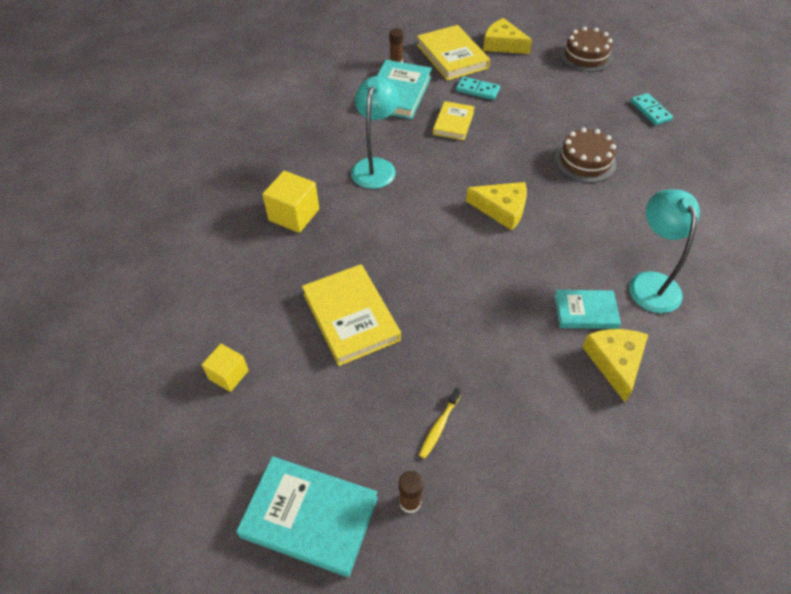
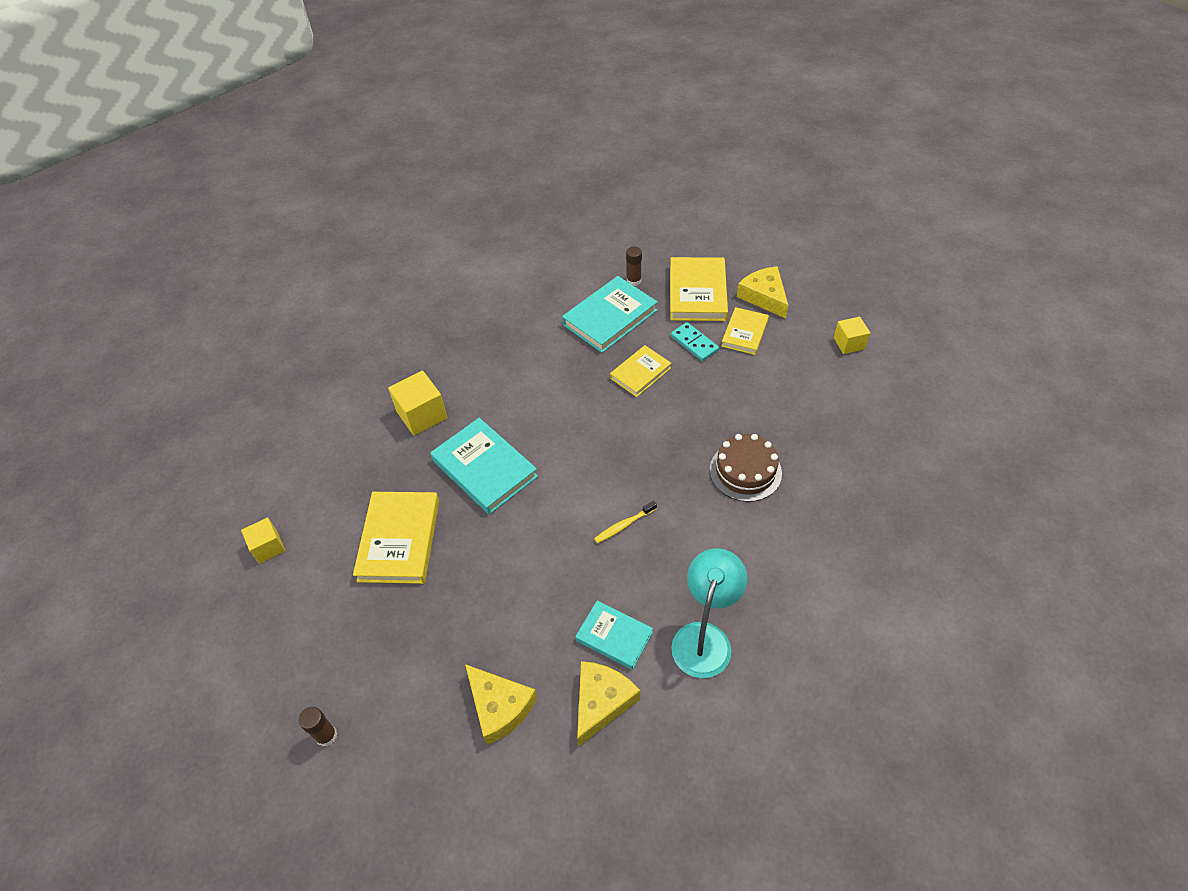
camera: 30 degrees right, 0 degrees up
(309, 517) = (244, 705): turquoise book -> turquoise book (484, 468)
(375, 166) = (529, 393): turquoise lamp -> none
(439, 426) = (398, 681): yellow toothbrush -> yellow toothbrush (623, 525)
(502, 209) = (616, 490): yellow cheese -> yellow cheese (499, 707)
(509, 72) = (744, 333): none -> yellow book
(586, 56) = (849, 343): brown cake -> yellow cube
(650, 111) = (870, 440): turquoise domino -> none

